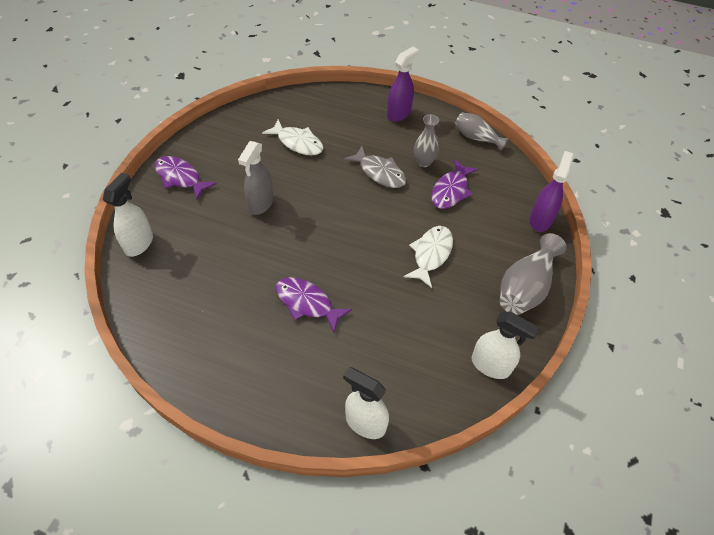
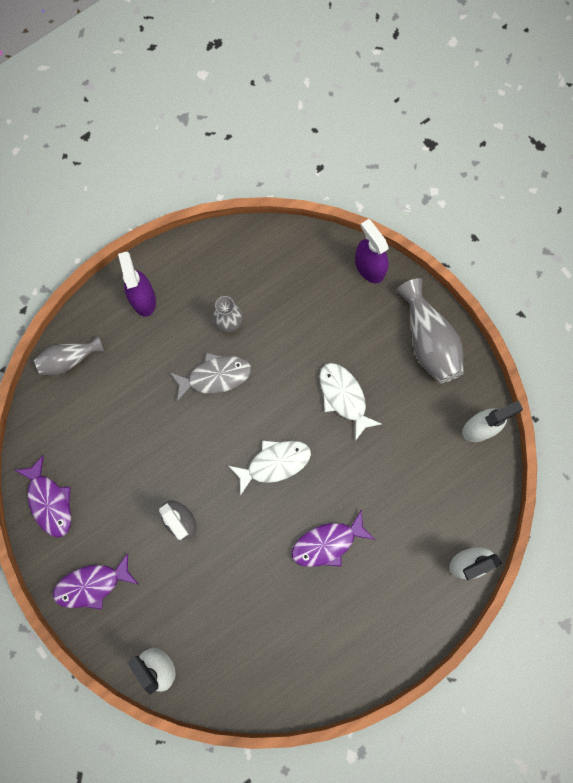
camera: 55 degrees left, 25 degrees up
(297, 143) = (118, 434): white fish -> white fish (274, 463)
(451, 190) = (282, 323): purple fish -> purple fish (49, 501)
(476, 138) = (230, 244): grey vase -> grey vase (69, 359)

